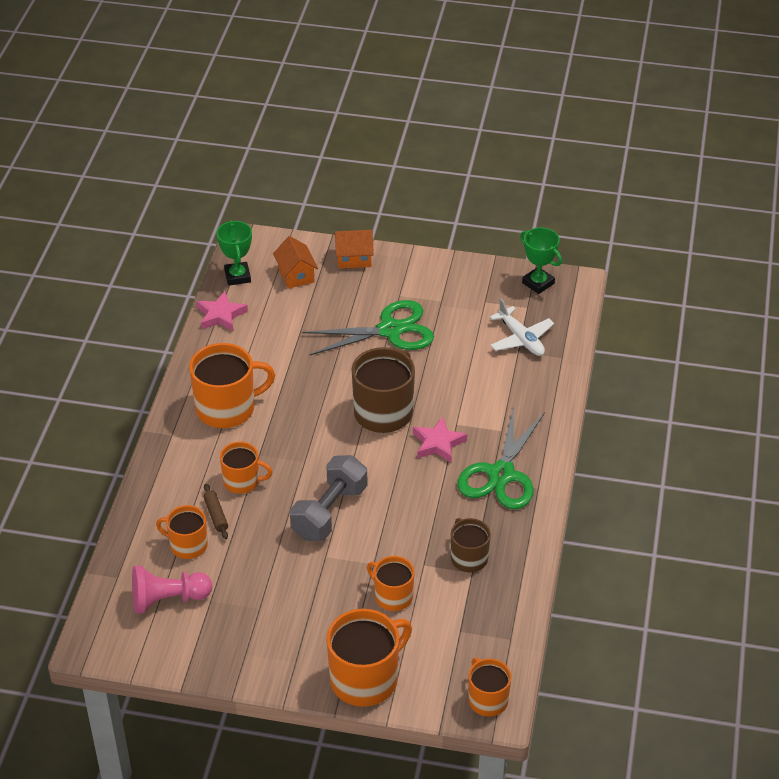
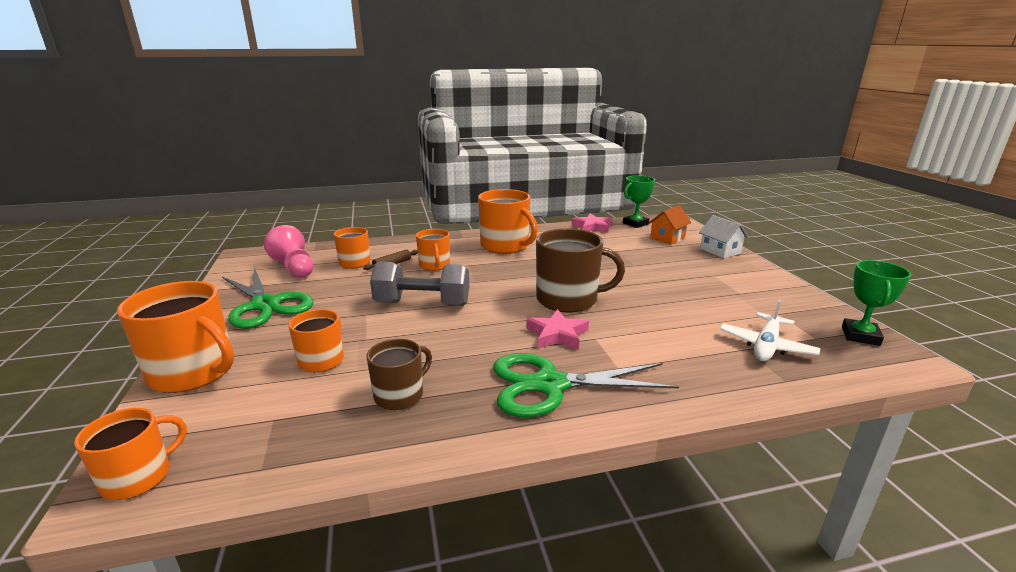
camera: 65 degrees right, 20 degrees down
(354, 258) = (720, 251): orange house -> white house
(390, 330) = (667, 280): green scissors -> green scissors (265, 305)

